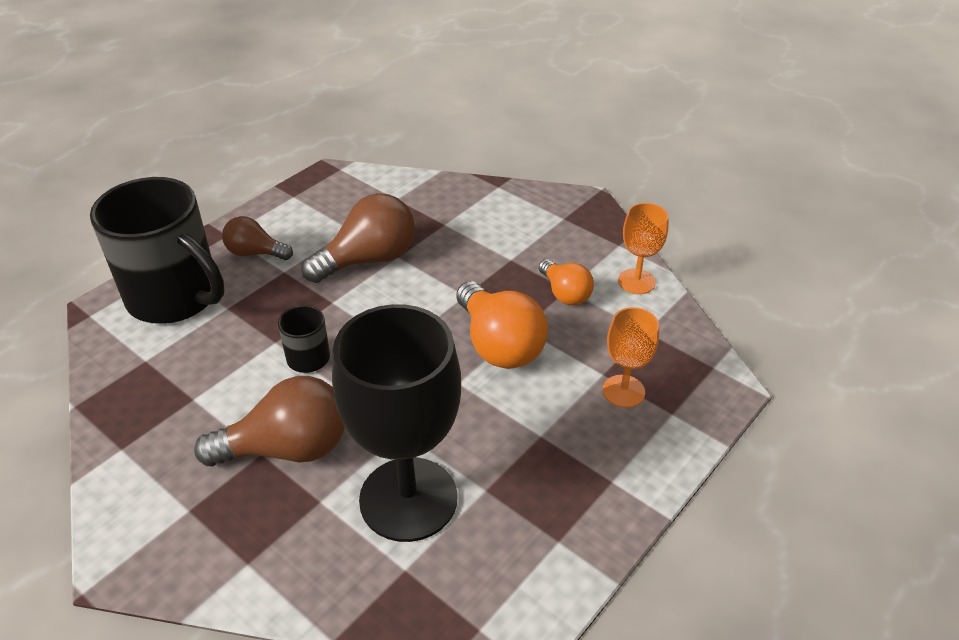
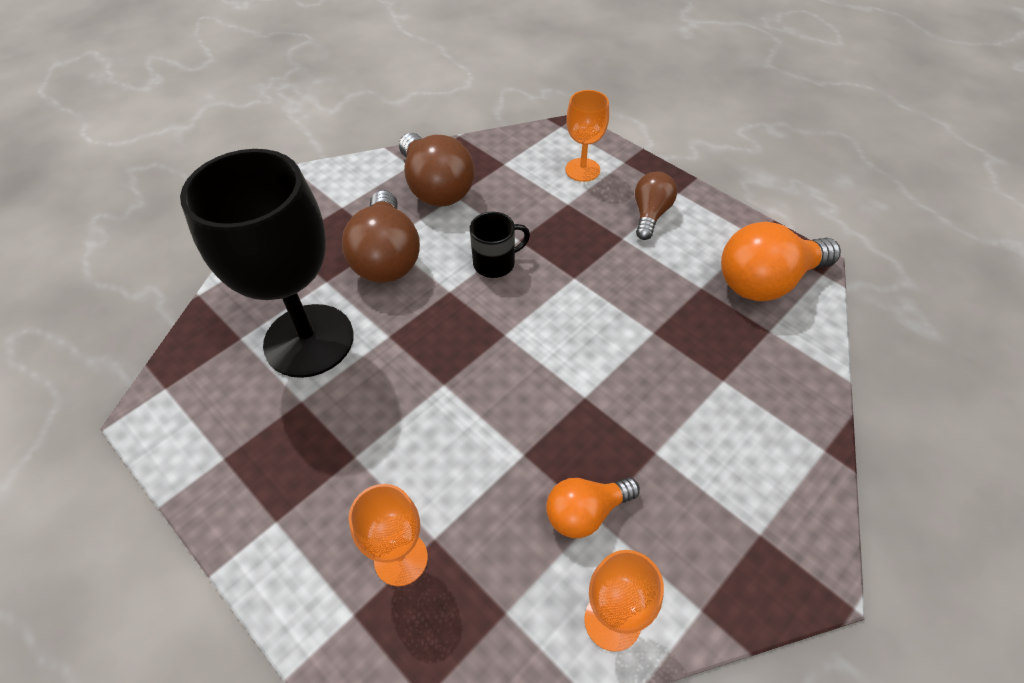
camera: 95 degrees right, 10 degrees up
(175, 297) = (582, 170): black mug -> orange goblet
(368, 260) = (645, 305): brown light bulb -> brown light bulb (436, 188)
(499, 344) = (496, 426): orange light bulb -> orange light bulb (766, 282)

